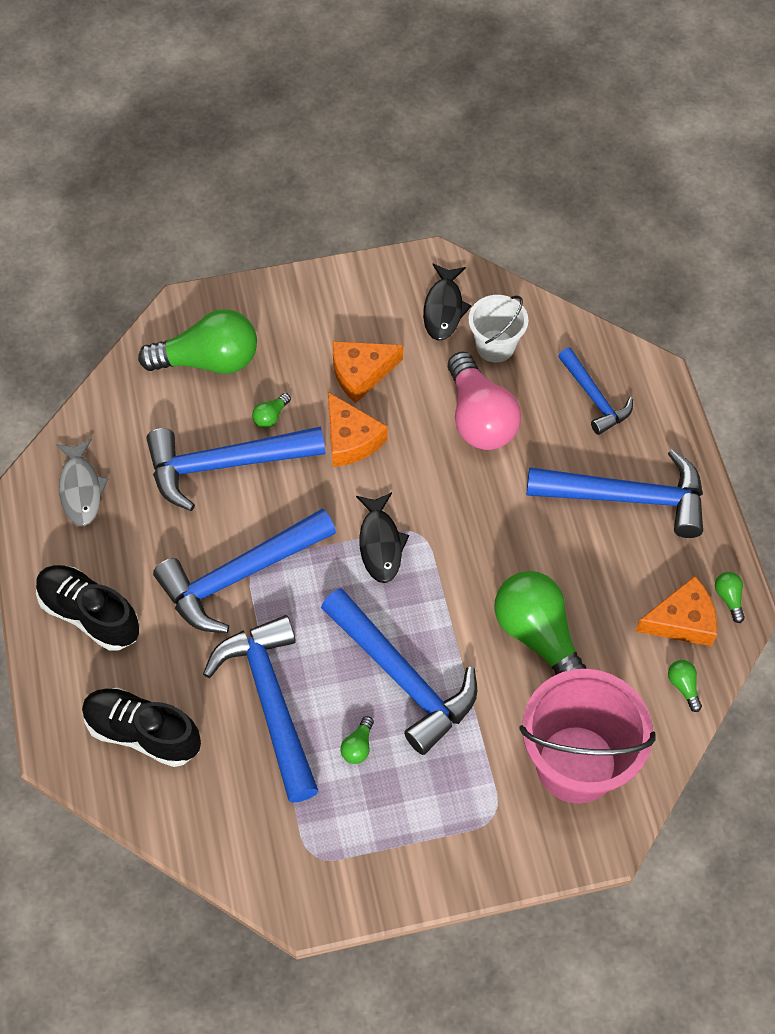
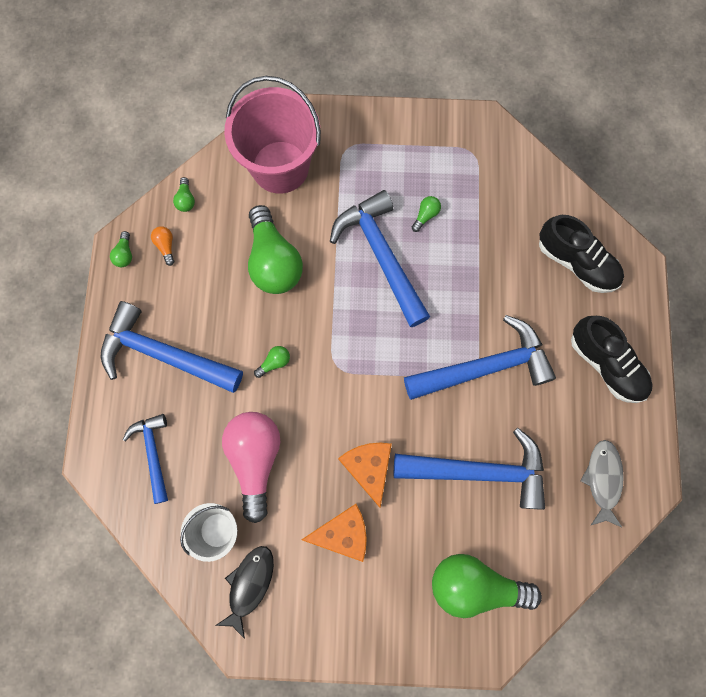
camera: 165 degrees left, 15 degrees up
(271, 416) = (431, 509): green light bulb -> green light bulb (274, 363)
(271, 702) = (480, 261): blue hammer -> none
(380, 544) = (369, 365): black fish -> none
(682, 620) = (166, 246): orange cheese -> orange light bulb

